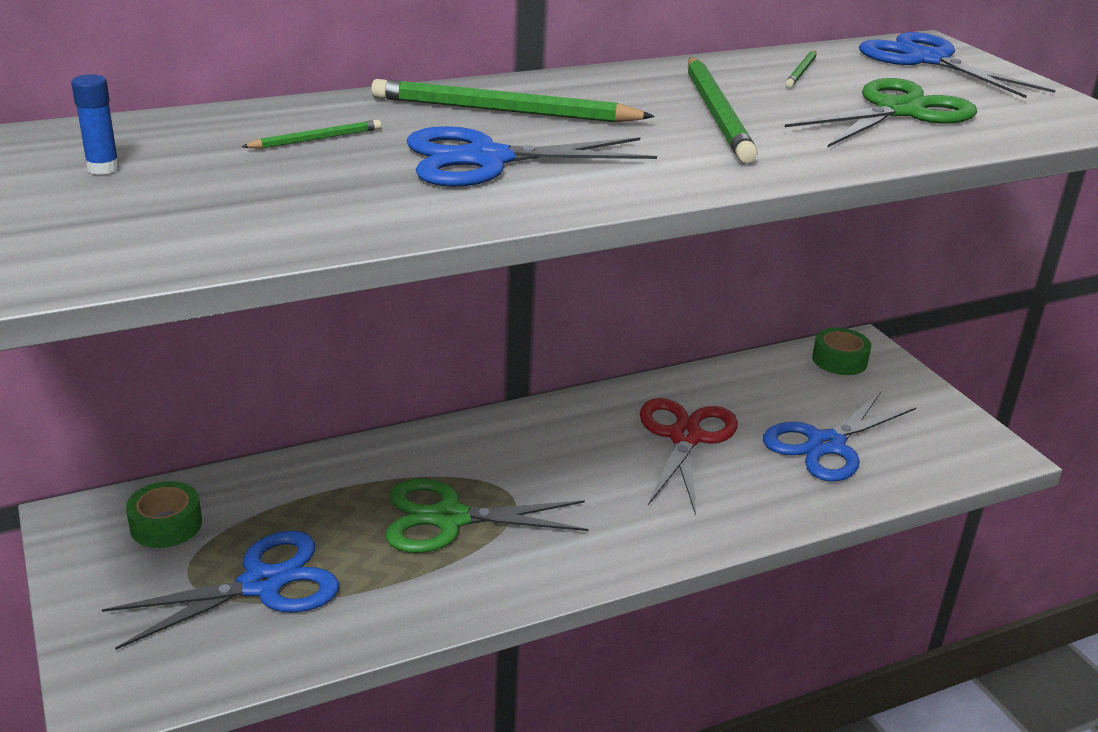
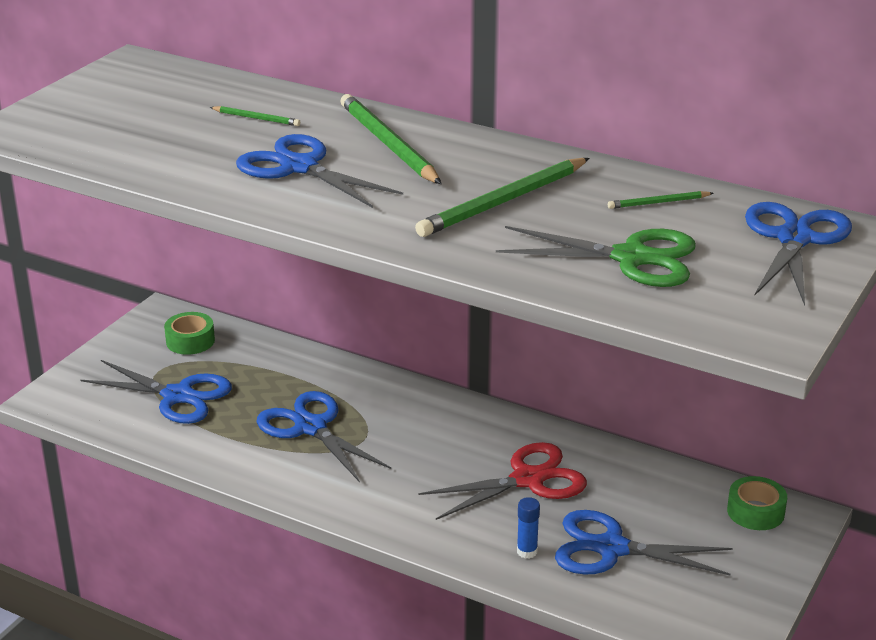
camera: 55 degrees right, 0 degrees up
(103, 168) = (139, 93): blue glue stick -> blue glue stick (527, 551)
(449, 518) = (311, 427): green scissors -> blue scissors

